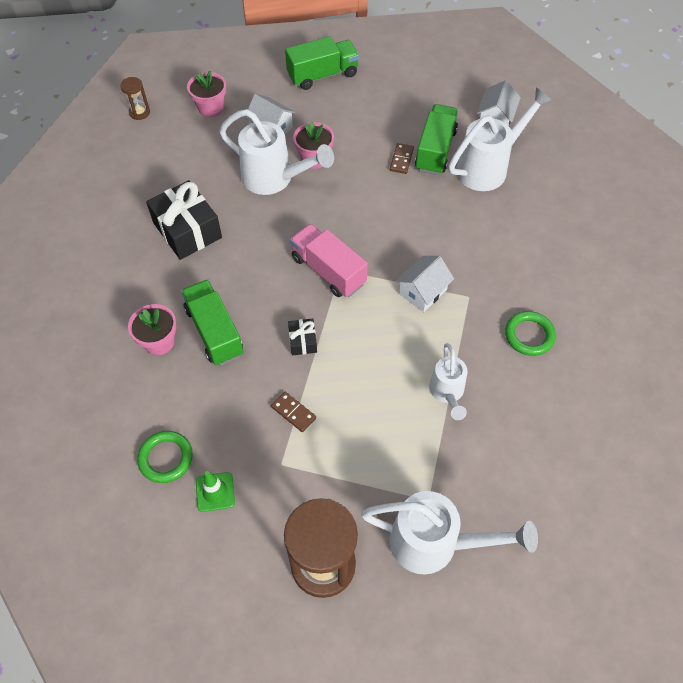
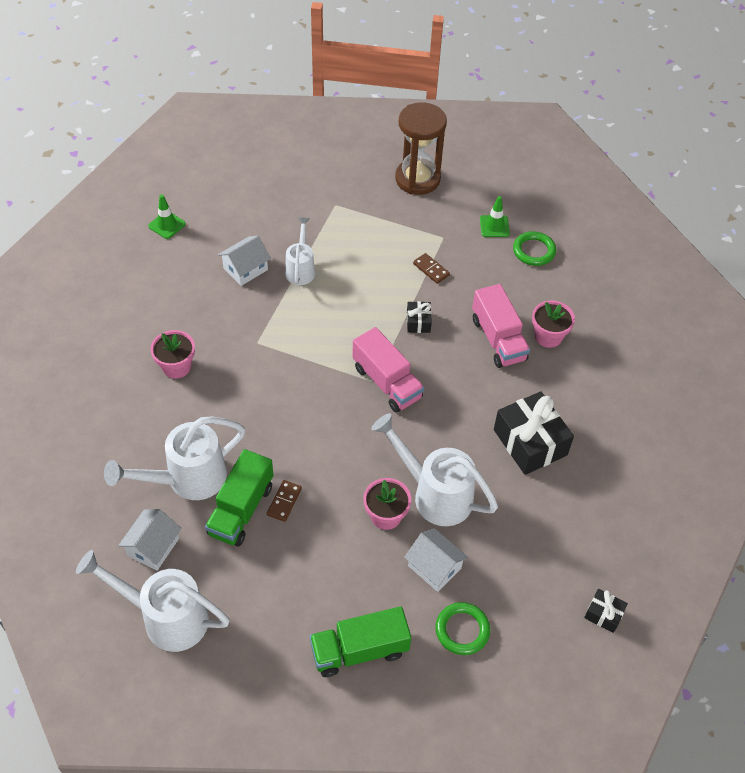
camera: 175 degrees left, 5 degrees down
(139, 112) = (603, 614): brown hourglass -> black gift
(210, 108) = (511, 610): pink flower pot -> pink flower pot (176, 367)
(214, 331) = (498, 339): green truck -> pink truck
(423, 291) = (299, 352): white house -> white house (245, 269)
(434, 543) = (337, 181): white watering can -> white watering can (166, 617)
(529, 335) = (214, 304): green ring -> green ring (462, 630)
(628, 435) = (167, 225): none -> green traffic cone

